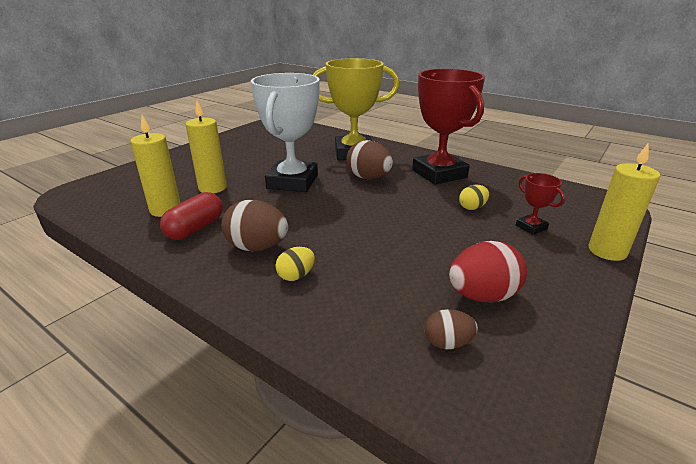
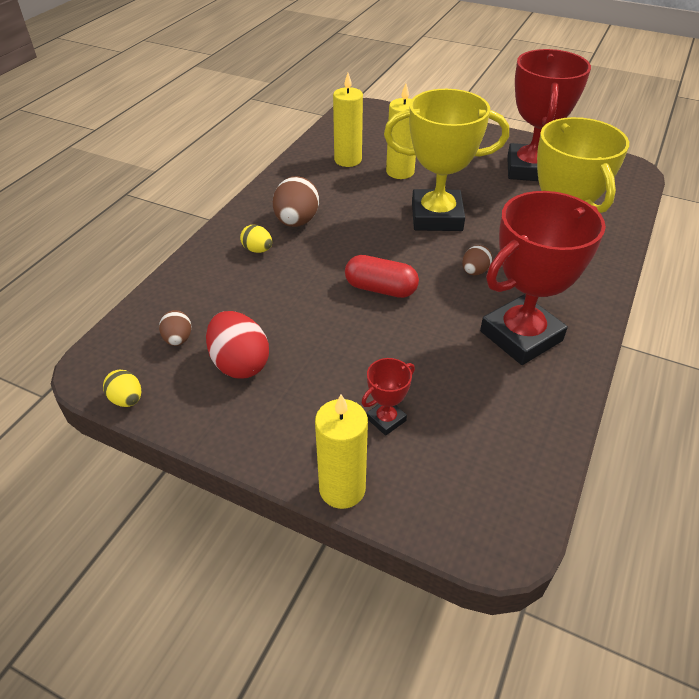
camera: 80 degrees right, 15 degrees up
(195, 228) = (320, 183): red capsule -> red capsule (380, 289)
(253, 145) = (529, 169): none -> red trophy
(292, 182) = (436, 217): white trophy -> yellow trophy
(368, 178) = (474, 271): brown egg -> brown egg, size x0.57
(472, 208) = (423, 366): yellow egg -> yellow egg (127, 399)

